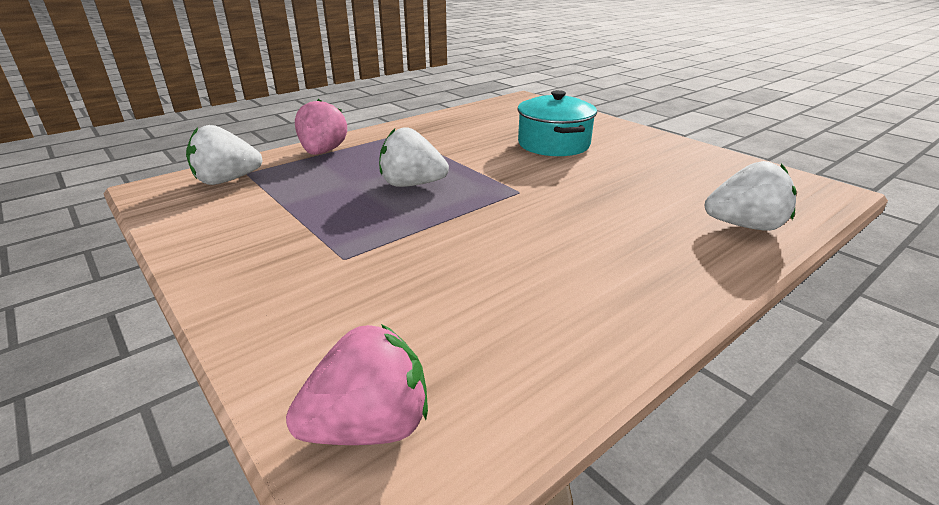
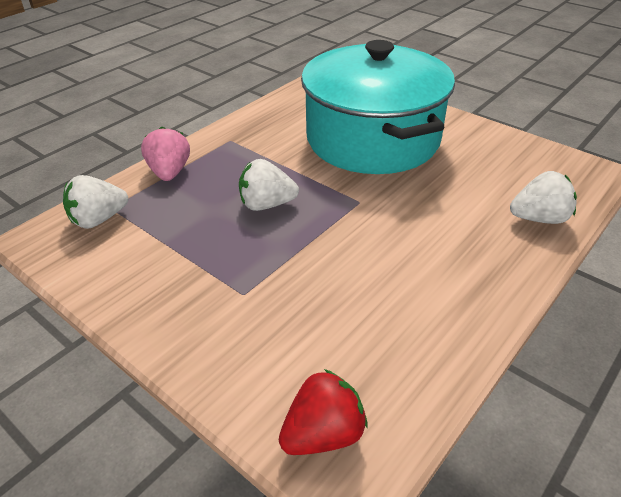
camera: 10 degrees left, 10 degrees up
(369, 426) = (323, 434): pink strawberry -> red strawberry
(553, 144) = (373, 139): turquoise pot -> turquoise pot, size x2.09

